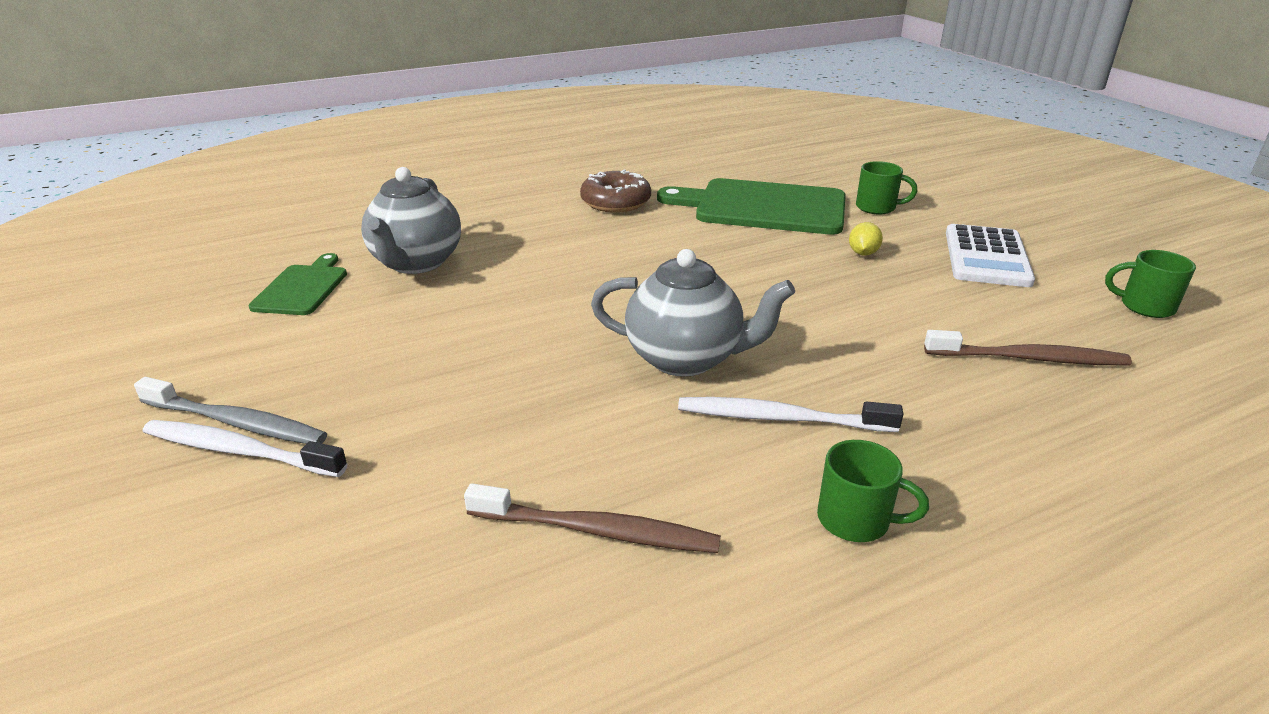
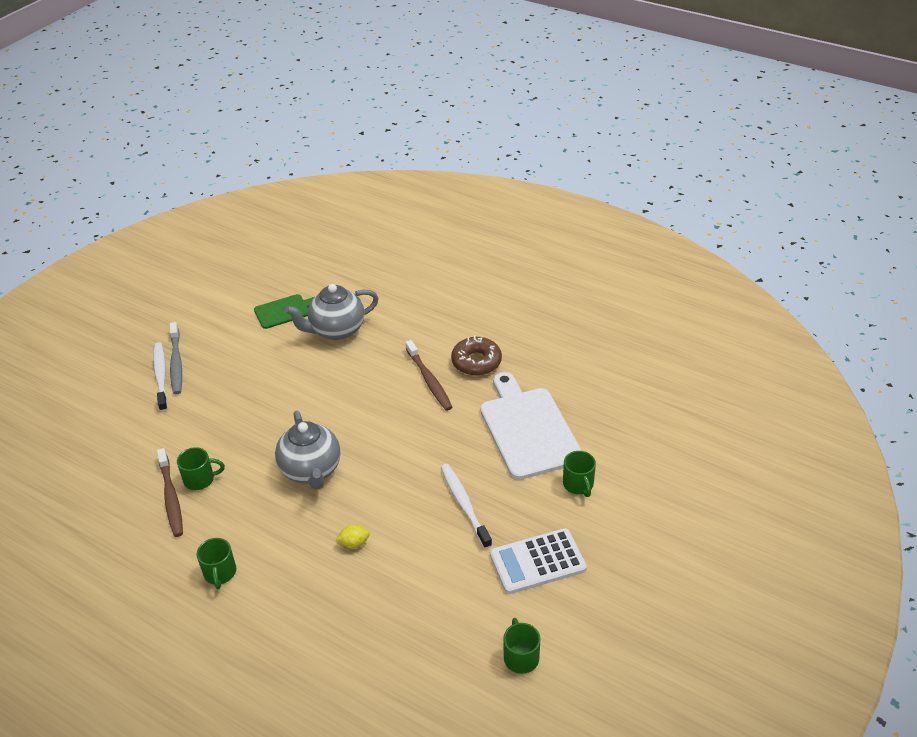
camera: 60 degrees right, 10 degrees up
(586, 478) = (200, 479): none -> green mug
(763, 207) = (528, 429): green cutting board -> white cutting board
(780, 418) = (280, 524): white toothbrush -> white toothbrush (464, 504)
(863, 253) = (493, 499): yellow lemon -> yellow lemon (354, 543)
(1029, 358) = (405, 608): brown toothbrush -> brown toothbrush (429, 380)

